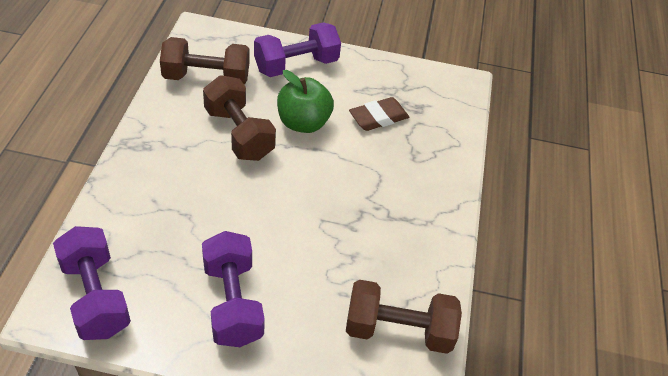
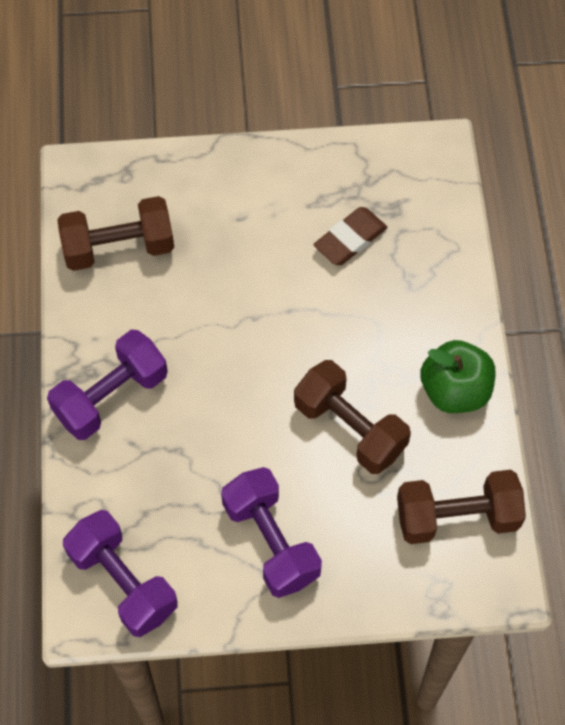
camera: 10 degrees left, 15 degrees up
(239, 134) = (192, 319): brown dumbbell -> brown dumbbell (350, 428)
(296, 65) = (222, 190): purple dumbbell -> purple dumbbell (111, 396)
(303, 123) = (262, 277): green apple -> green apple (455, 391)

